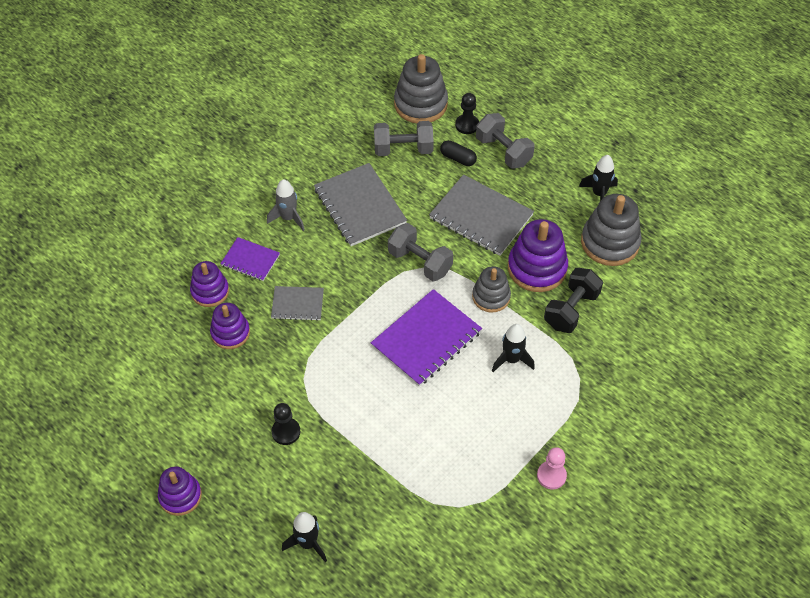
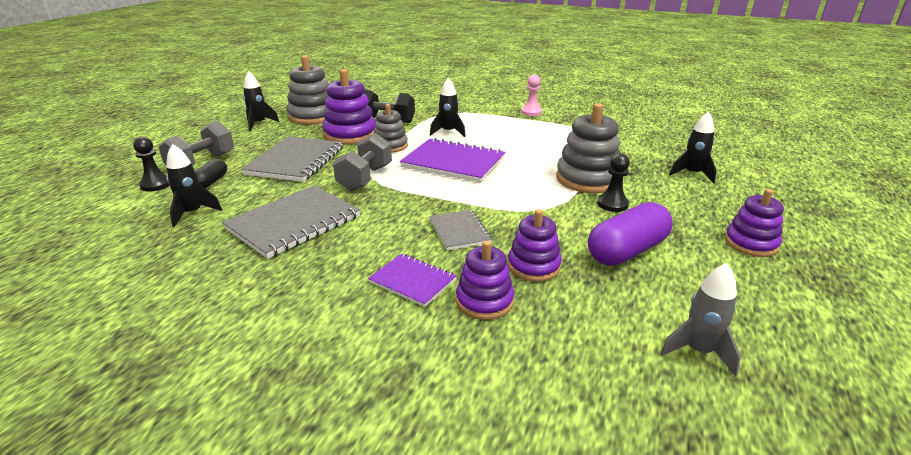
camera: 110 degrees left, 25 degrees down
(217, 401) = (627, 251): none -> purple capsule
(250, 260) = (412, 281): purple notebook -> purple notebook turned 60 degrees counterclockwise
(288, 218) = (326, 268): grey rocket -> grey rocket (698, 351)
(403, 149) = (193, 213): grey dumbbell -> black rocket
(420, 104) = (108, 216): grey stacking toy -> grey stacking toy (587, 179)

